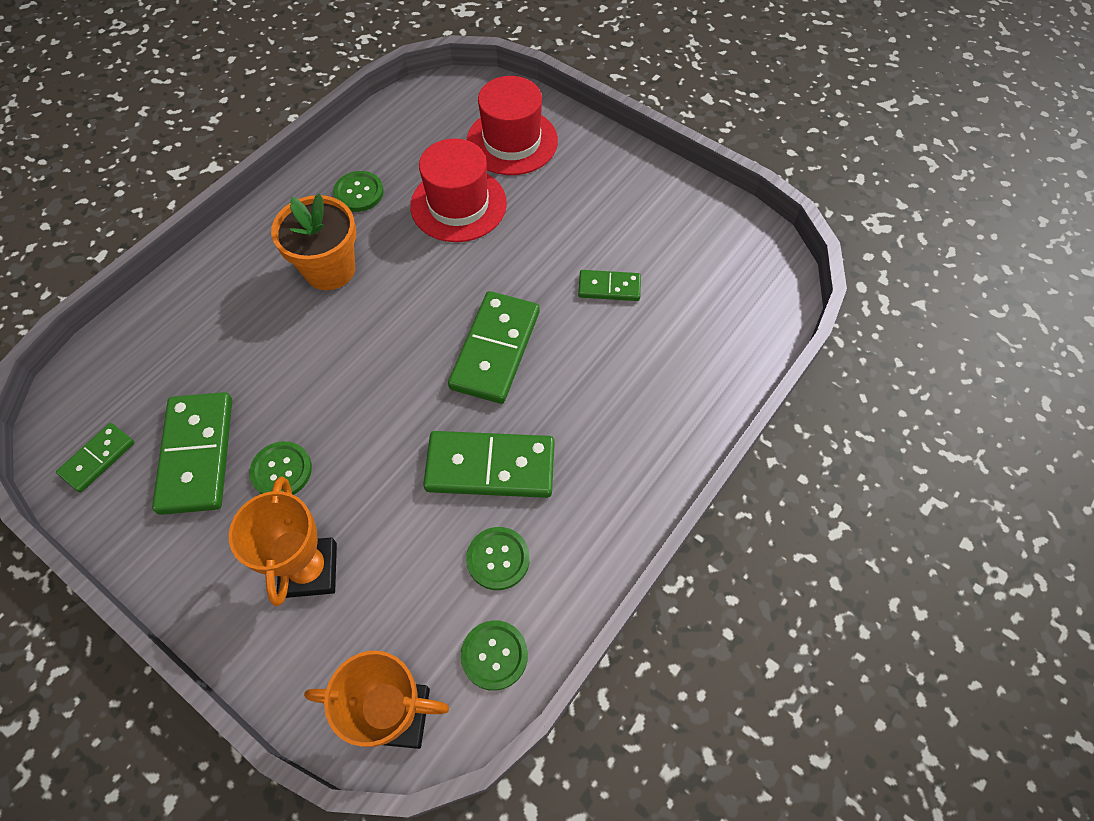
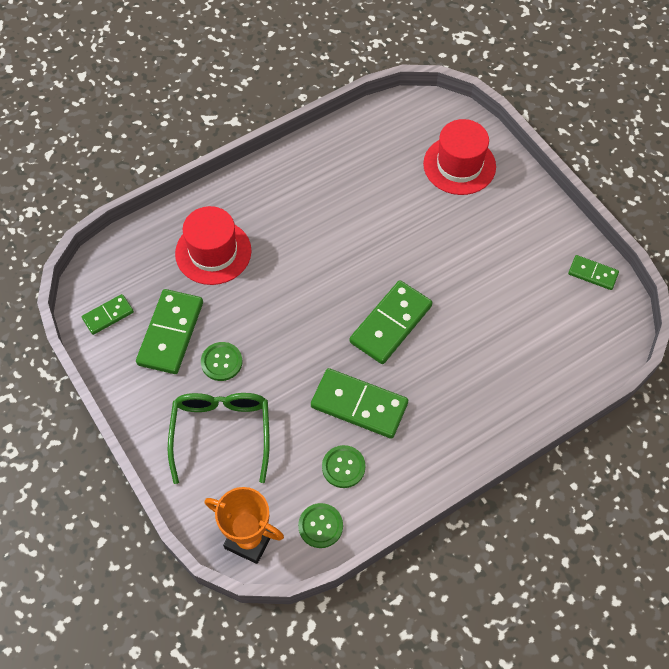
camera: 20 degrees right, 0 degrees up
(310, 570) = (221, 433): orange trophy -> green glasses
(330, 269) = (294, 228): orange flower pot -> none
(359, 193) = (332, 174): green button -> none
(458, 205) = (401, 205): red hat -> red hat (213, 252)
(609, 287) = (489, 303): green domino -> green domino (592, 274)

